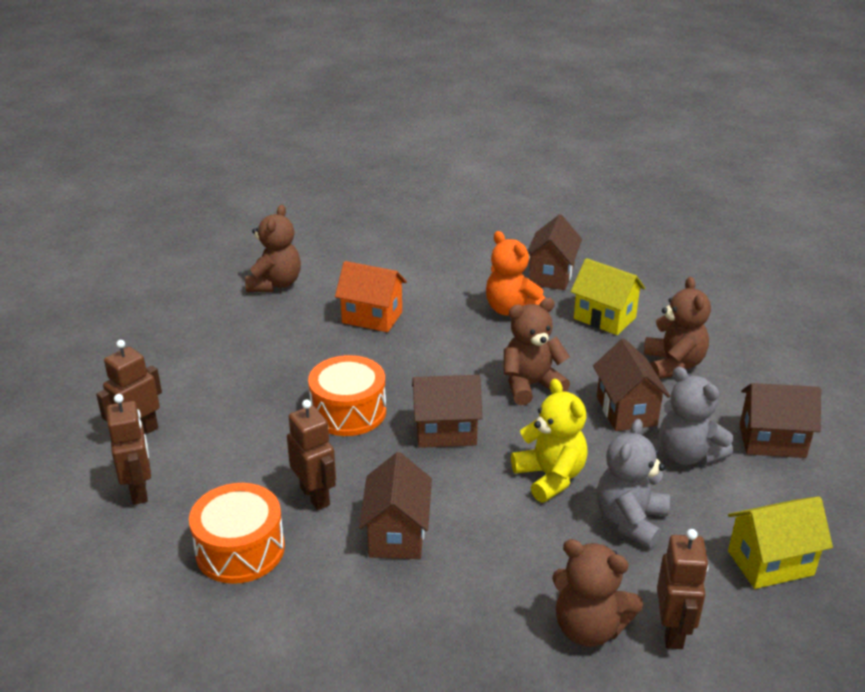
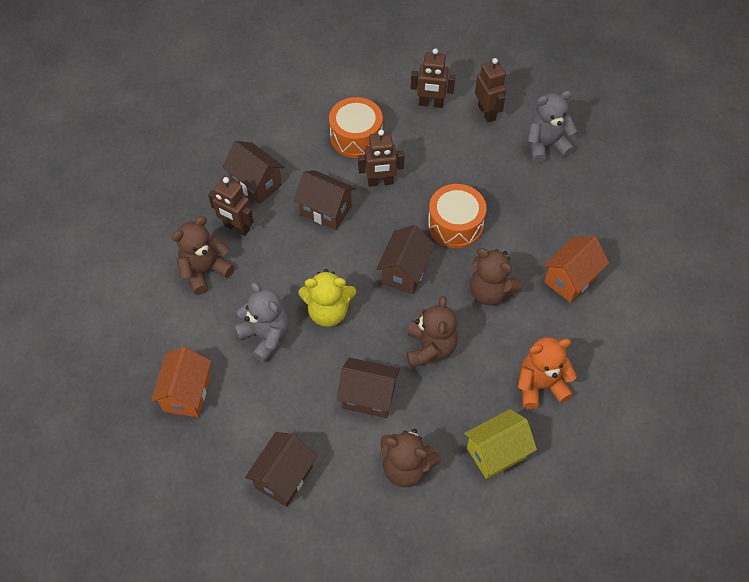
camera: 115 degrees right, 25 degrees up
(275, 284) = (649, 230): brown teddy bear -> brown teddy bear (490, 291)
(551, 275) = (585, 446): brown house -> brown house (256, 184)
(672, 631) = (177, 309): brown robot -> brown robot (236, 227)
(687, 454) = (302, 408): grey teddy bear -> grey teddy bear (546, 145)
(770, 563) = (187, 393): yellow house -> orange house

